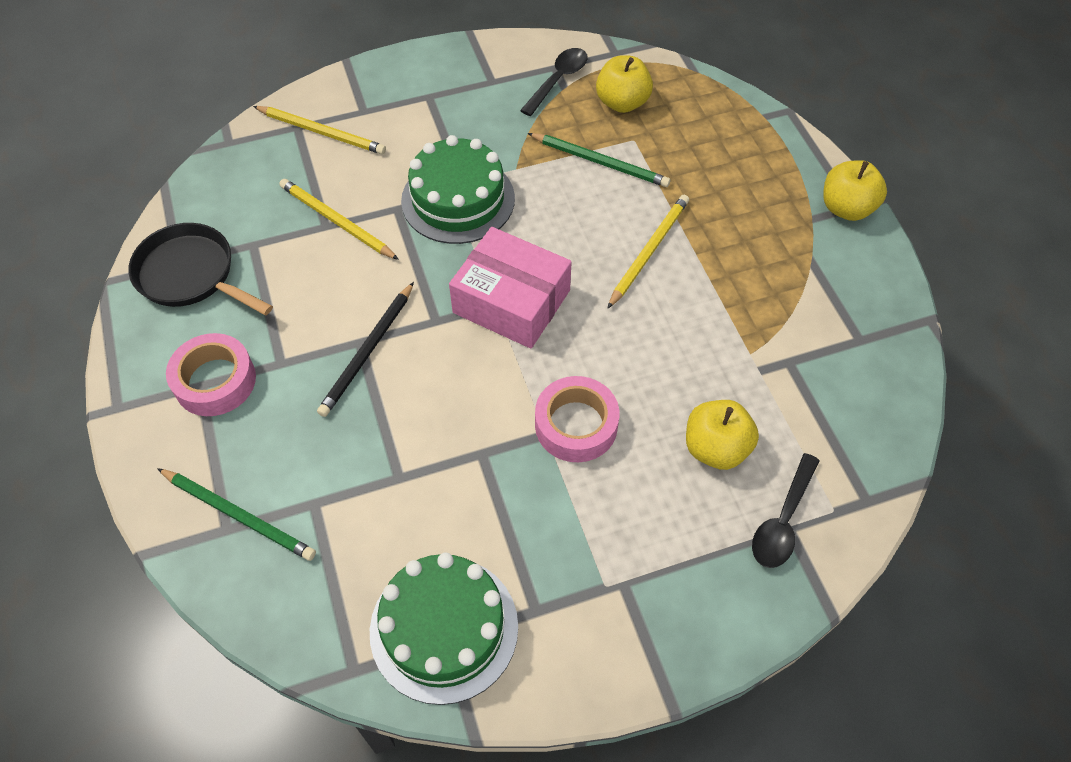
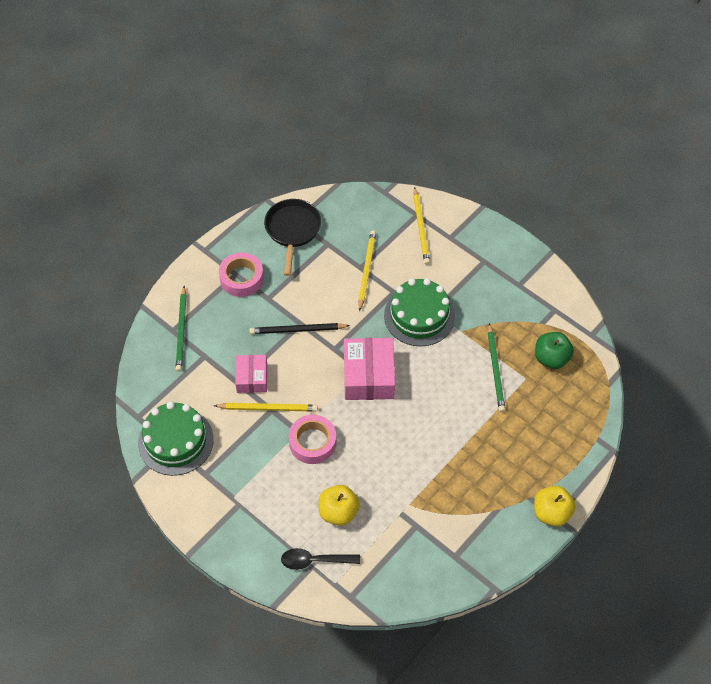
camera: 60 degrees right, 0 degrees up
(406, 453) = (252, 378): none -> pink box
(558, 80) = (545, 317): black spoon -> none
(622, 103) = (551, 358): yellow apple -> green apple
(649, 251) = (446, 424): yellow pencil -> yellow pencil (268, 408)

